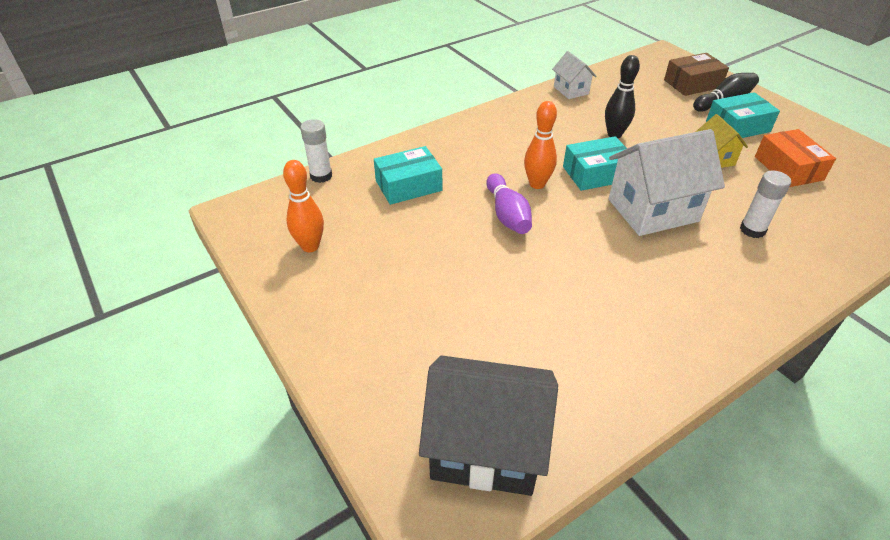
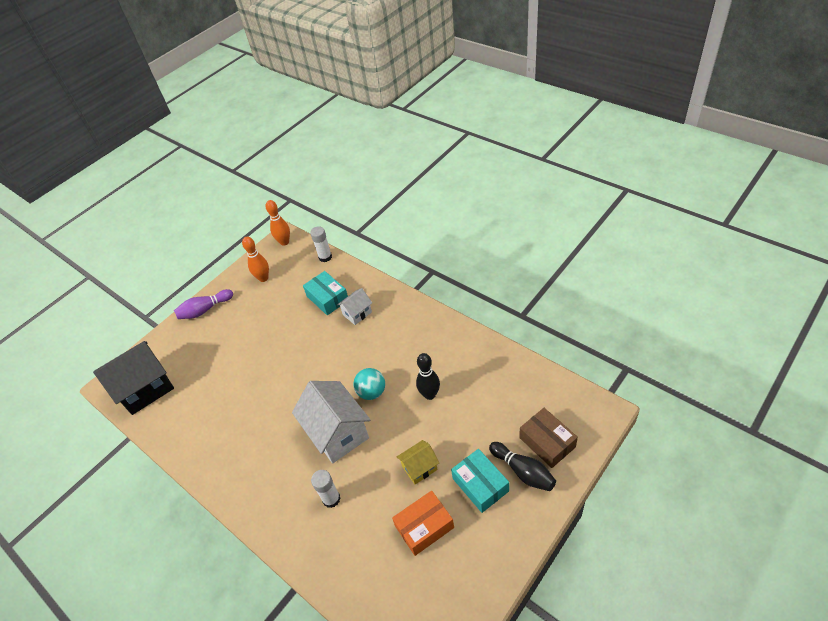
camera: 80 degrees right, 5 degrees up
(485, 447) = (146, 389): black house -> black house turned 60 degrees clockwise
(507, 214) = (312, 354): purple bowling pin -> purple bowling pin (205, 310)
(537, 184) = (348, 361): orange bowling pin -> orange bowling pin (284, 242)
(571, 90) = (488, 353): white house -> white house (357, 313)
(596, 174) = (372, 392): turquoise box -> turquoise ball

